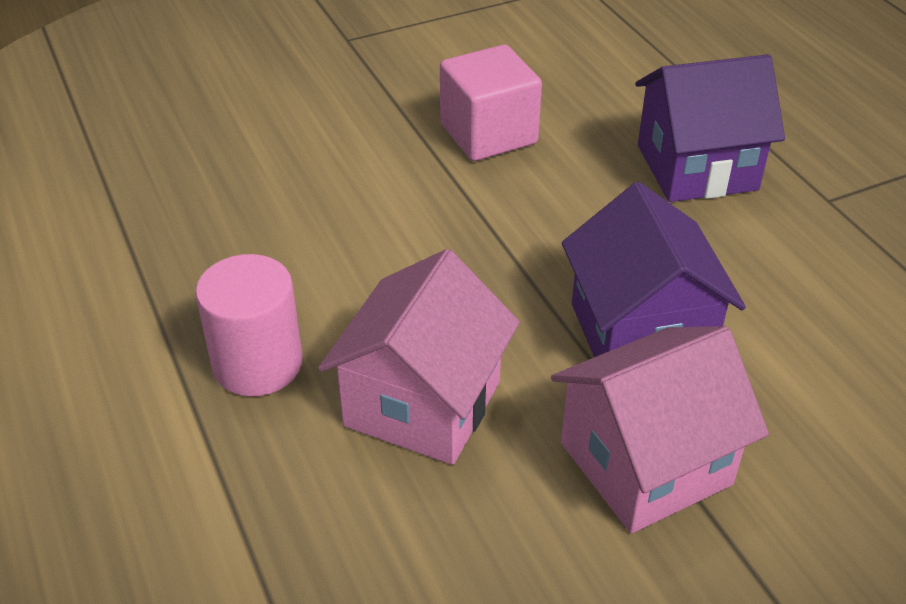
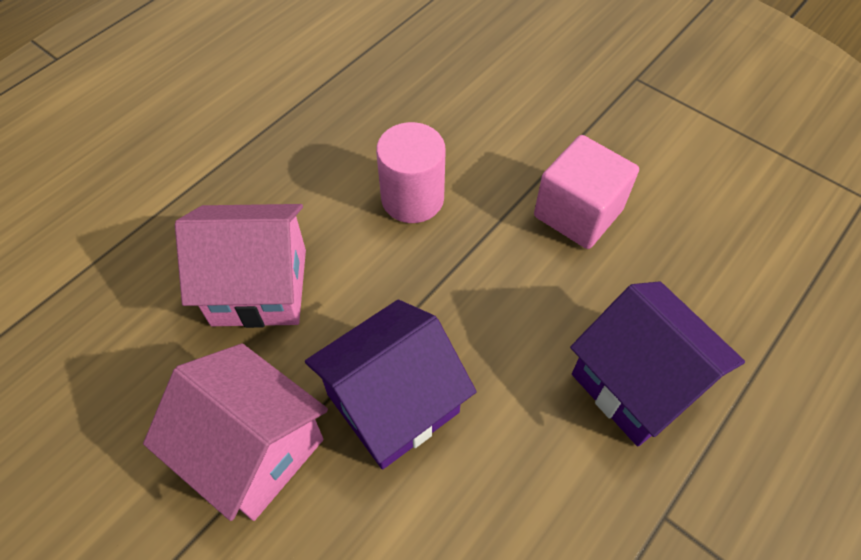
camera: 65 degrees right, 15 degrees up
(257, 364) = (259, 184): pink cylinder -> pink cylinder (412, 198)

